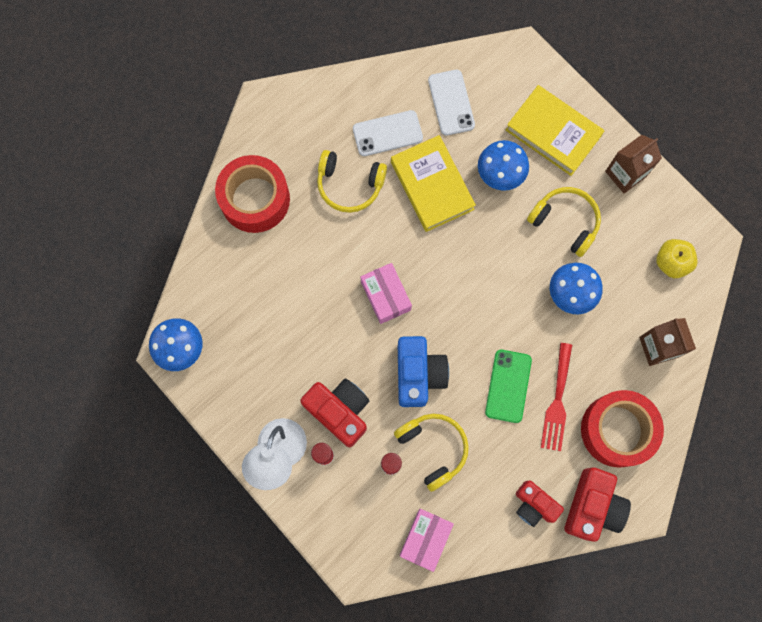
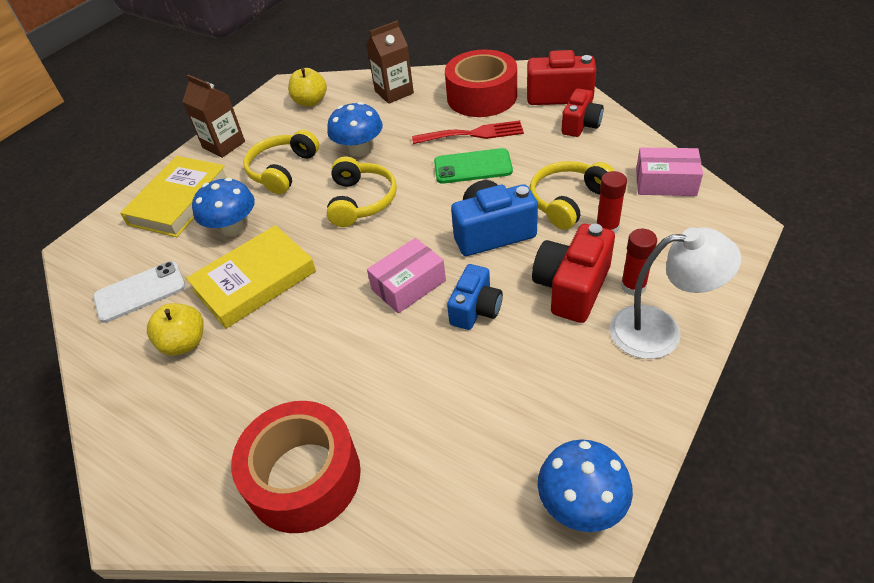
camera: 100 degrees left, 30 degrees down
(344, 336) = (476, 309): none -> blue camera
(349, 185) = (264, 363): yellow headphones -> yellow headphones (361, 201)
(387, 133) = (184, 343): white phone -> yellow apple

